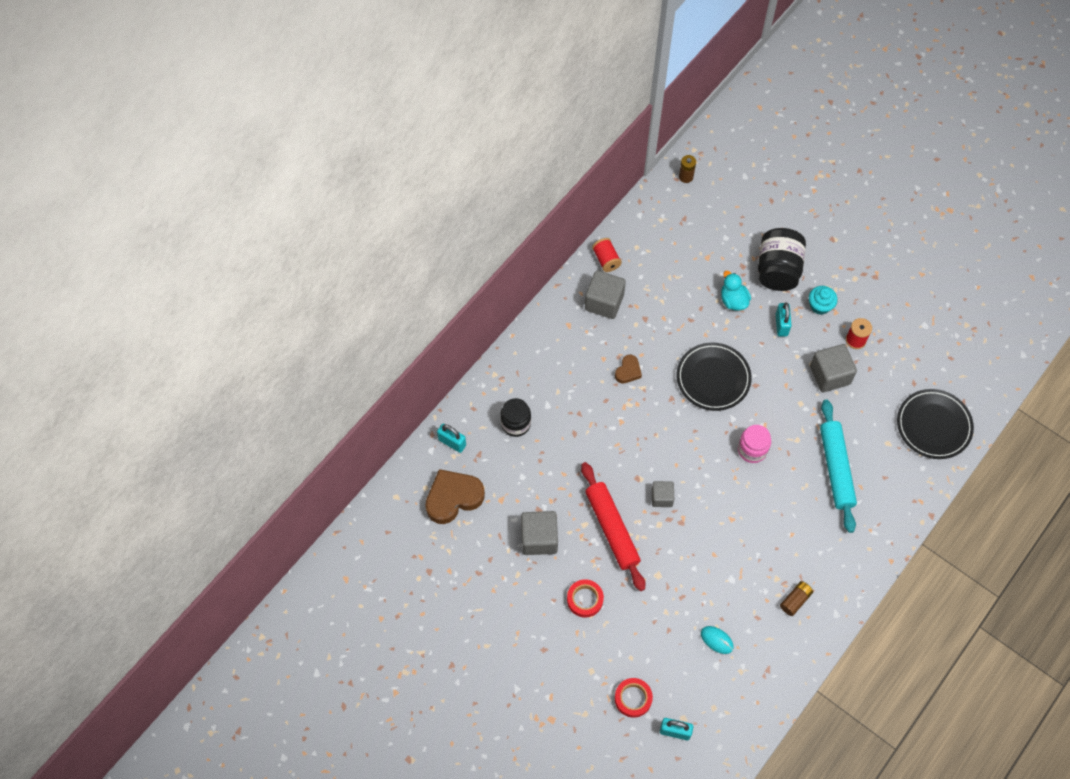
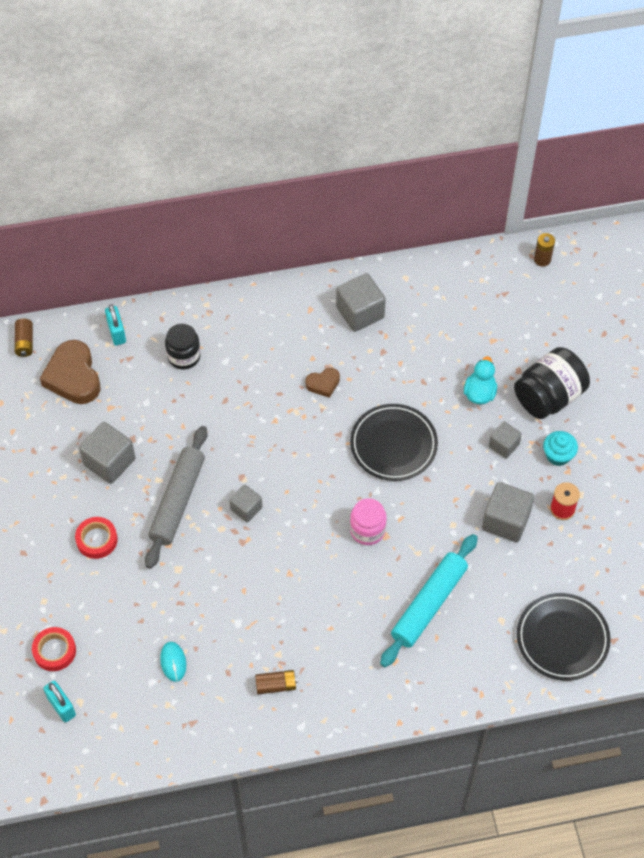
camera: 40 degrees right, 5 degrees down
(393, 500) = (25, 342): none -> brown battery
(453, 498) = (73, 377): brown heart -> brown heart turned 120 degrees counterclockwise
(606, 260) = (397, 279): red spool -> none
(611, 529) = (177, 501): red rolling pin -> grey rolling pin
(781, 325) = (504, 445): turquoise padlock -> grey cube

